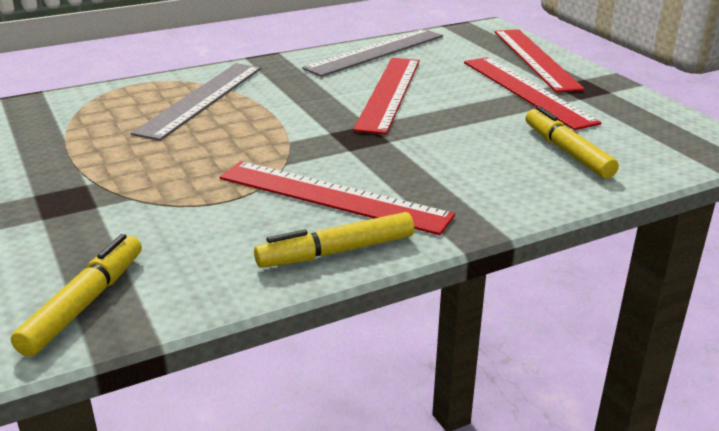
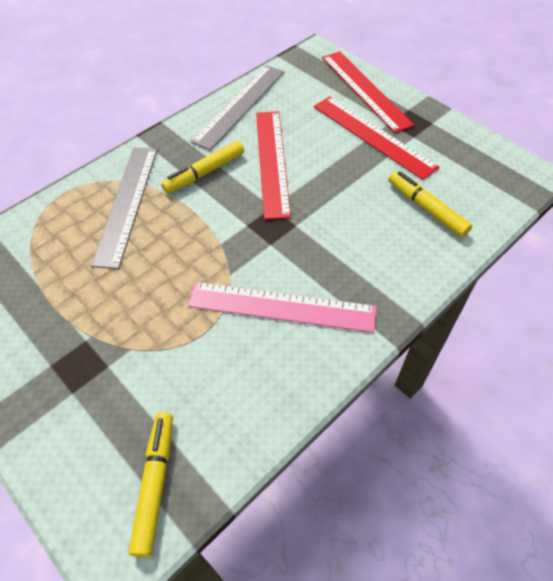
camera: 15 degrees left, 25 degrees up
(333, 196) = (281, 306): red ruler -> pink ruler
(336, 252) = (310, 372): yellow marker -> yellow marker (204, 173)

